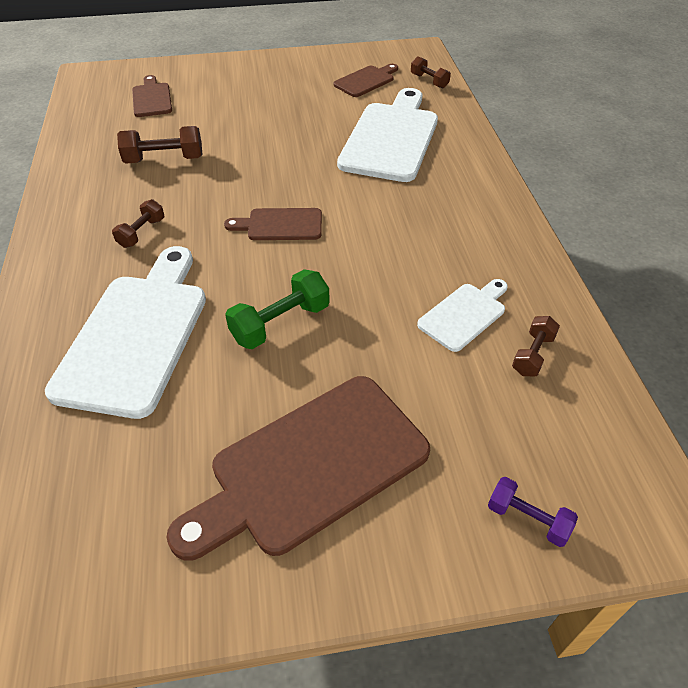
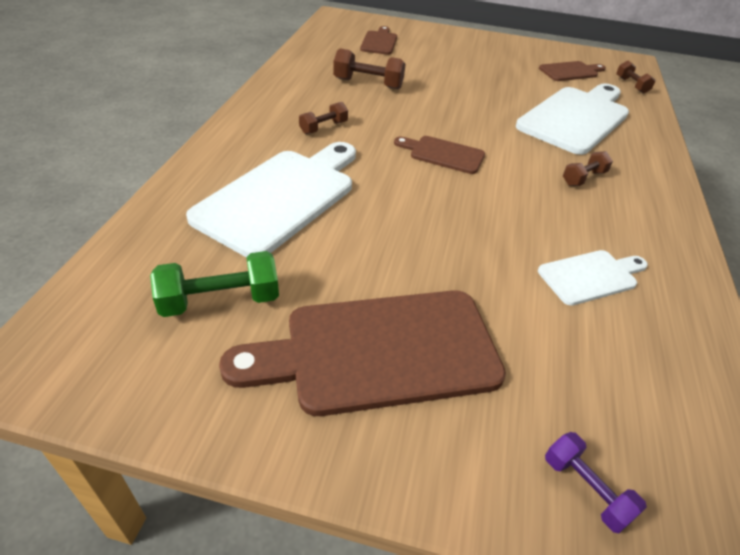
camera: 20 degrees right, 5 degrees down
(280, 323) = (407, 227): green dumbbell -> green dumbbell (220, 301)
(532, 355) = (652, 335): brown dumbbell -> brown dumbbell (583, 178)

